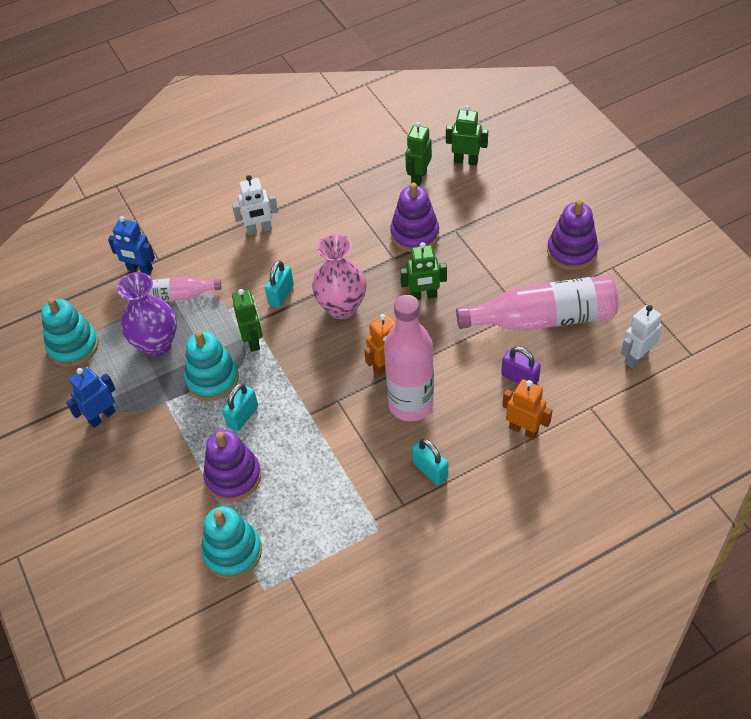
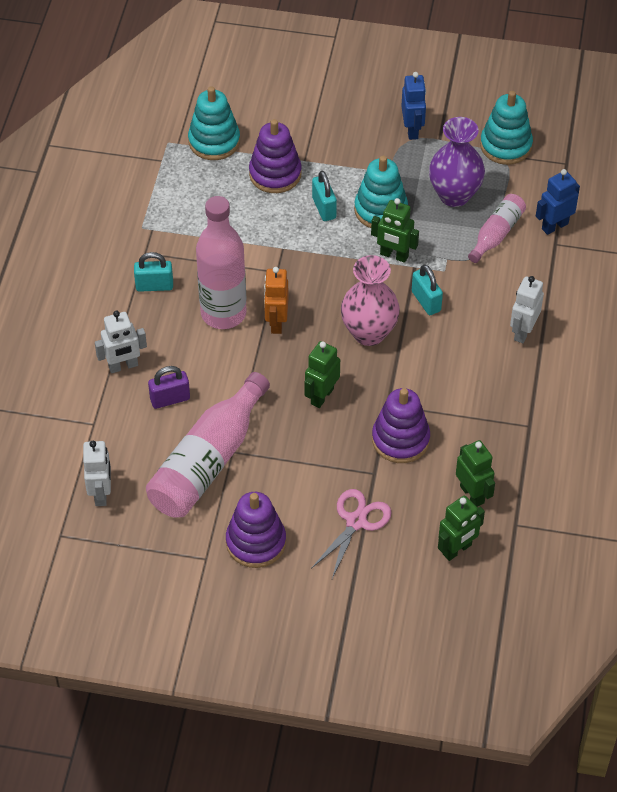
camera: 125 degrees right, 0 degrees up
(500, 216) = (356, 521): none -> pink scissors
(523, 430) = (123, 366): orange robot -> white robot

